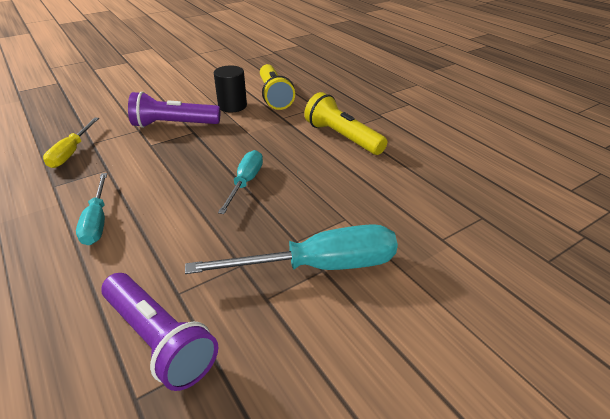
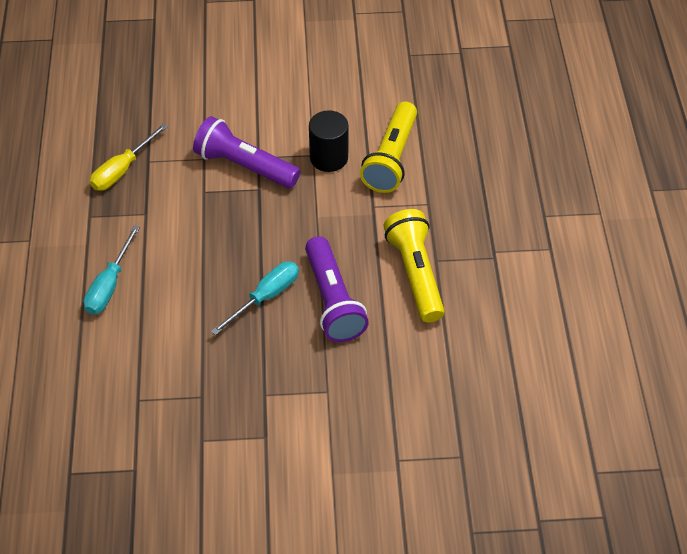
camera: 30 degrees right, 15 degrees up
(159, 340) = (105, 436): purple flashlight -> purple flashlight (332, 301)
(319, 266) = (264, 431): turquoise screwdriver -> none

